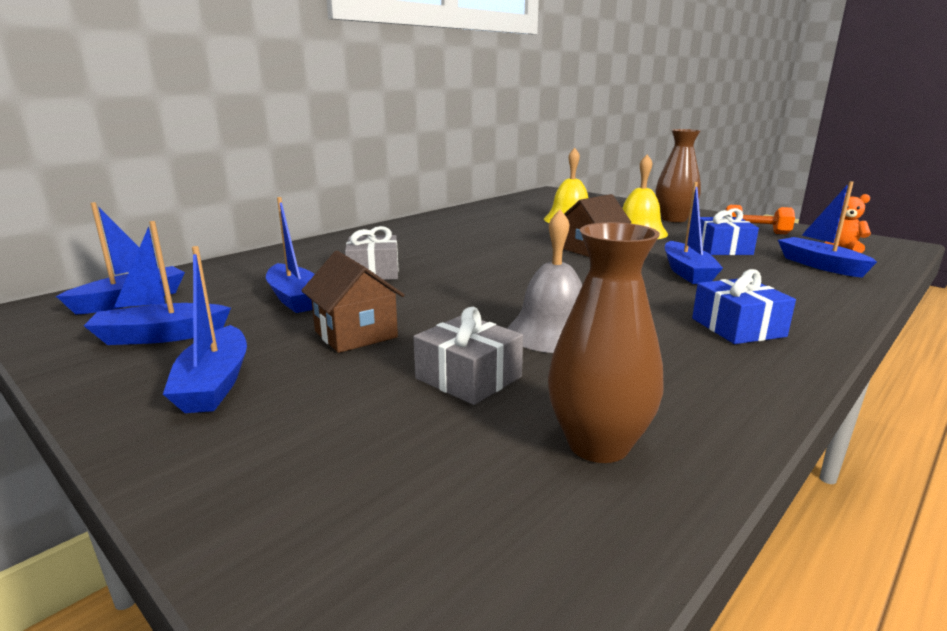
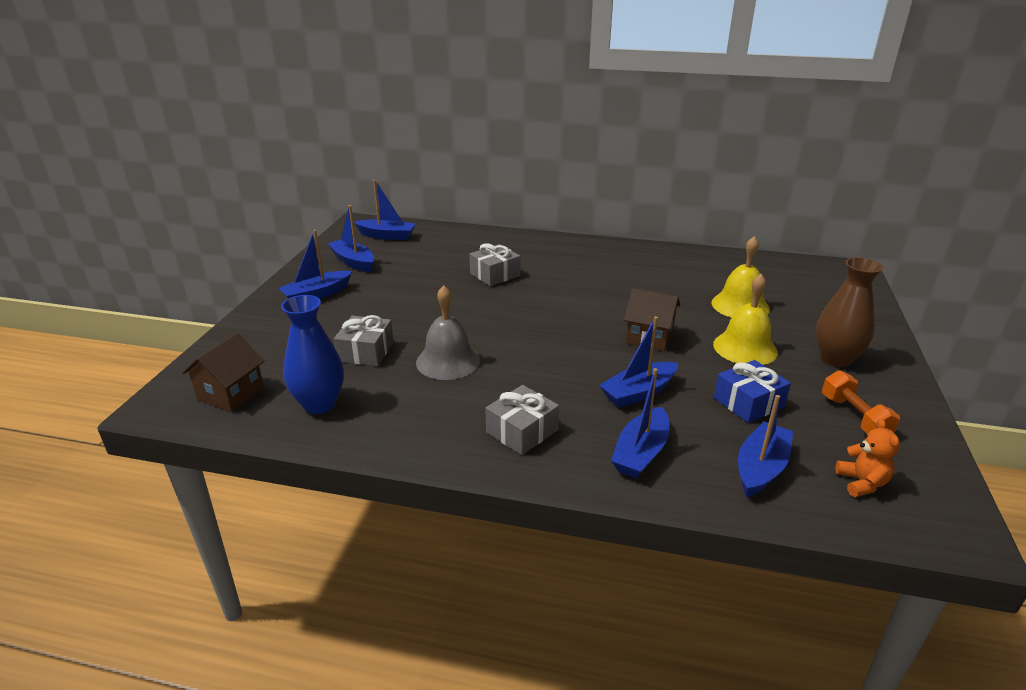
camera: 60 degrees right, 10 degrees up
(294, 298) = (427, 270): blue boat -> blue boat (641, 453)
(356, 334) = (394, 305): brown house -> brown house (231, 393)
(598, 444) = (319, 404): brown vase -> blue vase
(738, 327) = (522, 431): blue gift -> grey gift

